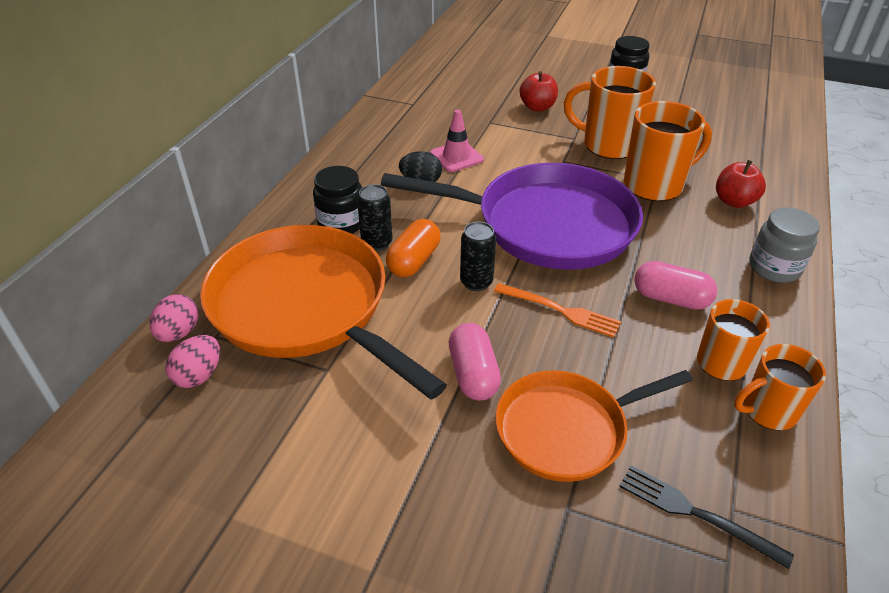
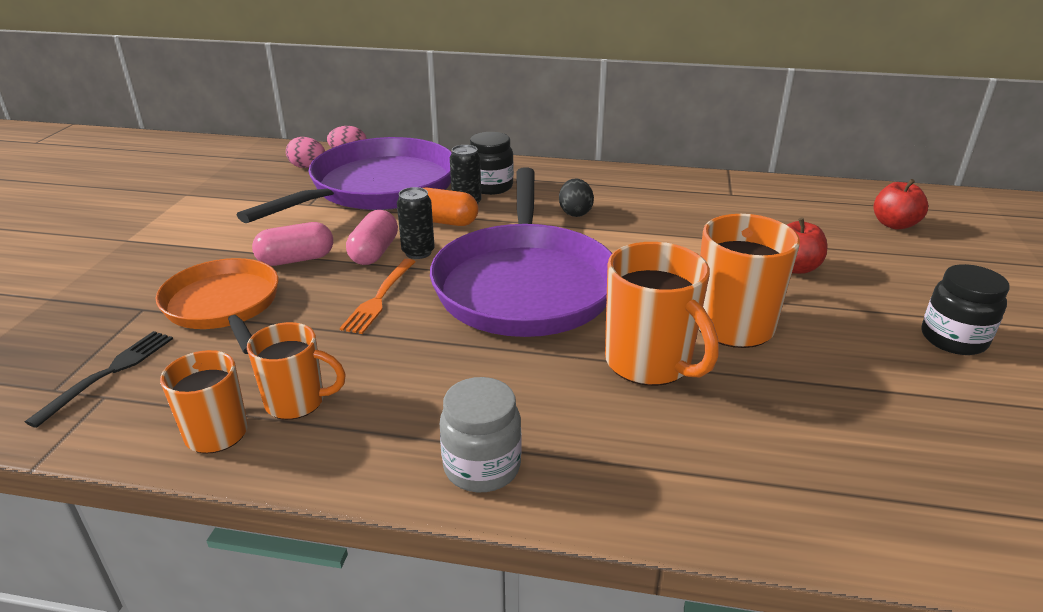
camera: 80 degrees right, 10 degrees down
(305, 307) = (378, 188): orange pan -> purple pan
(456, 157) = (634, 226): pink traffic cone -> none
(670, 298) = (404, 369): pink capsule -> pink capsule (374, 252)
(734, 201) = (644, 440): red apple -> red apple (894, 224)

